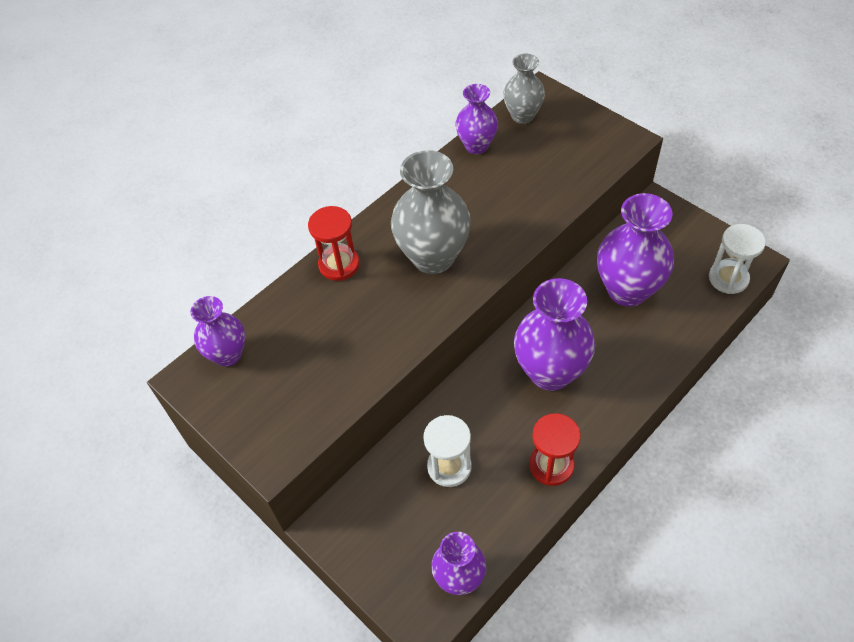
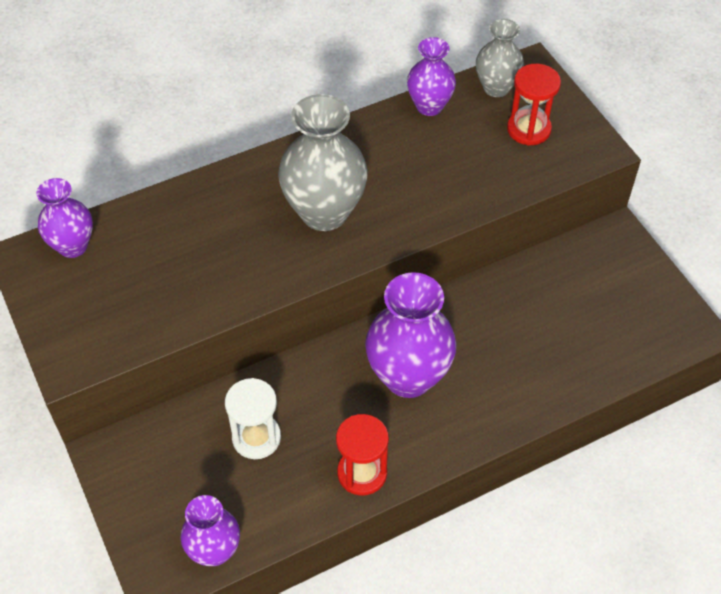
camera: 15 degrees right, 0 degrees up
(339, 264) = (224, 189): red hourglass -> red hourglass (528, 129)
(627, 290) = (536, 317): purple vase -> none
(728, 278) = (656, 341): white hourglass -> none

